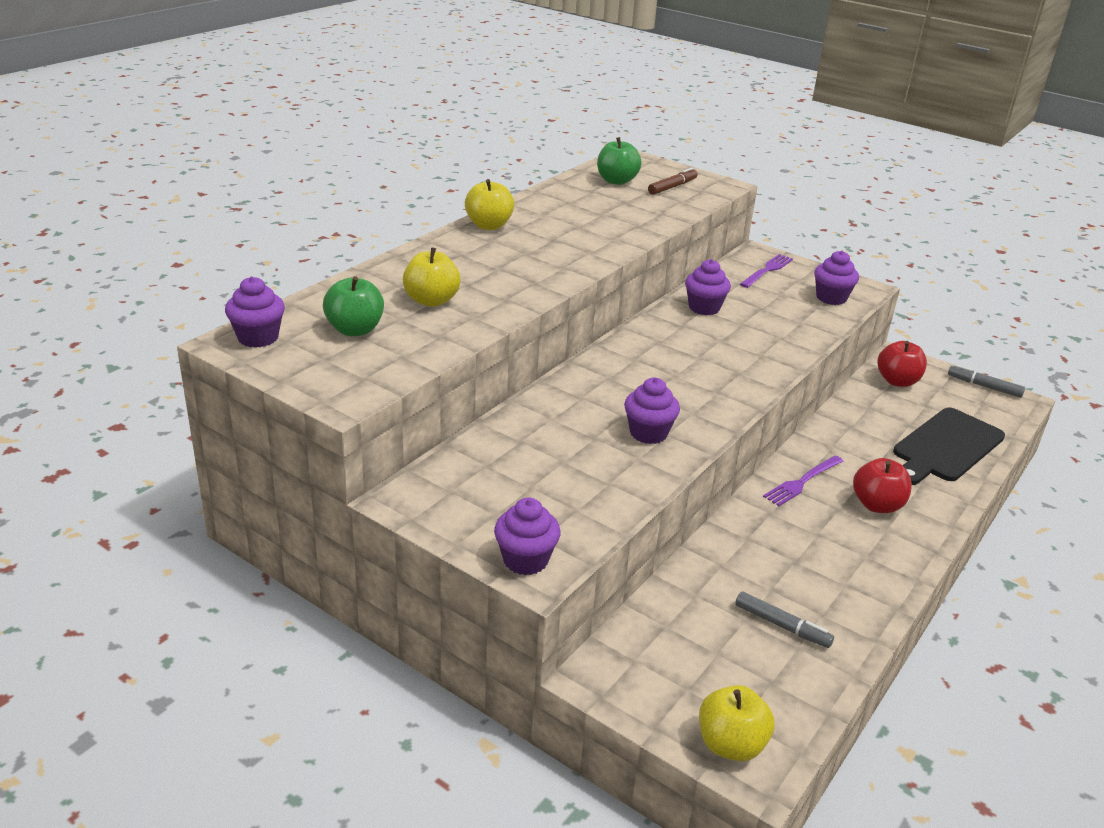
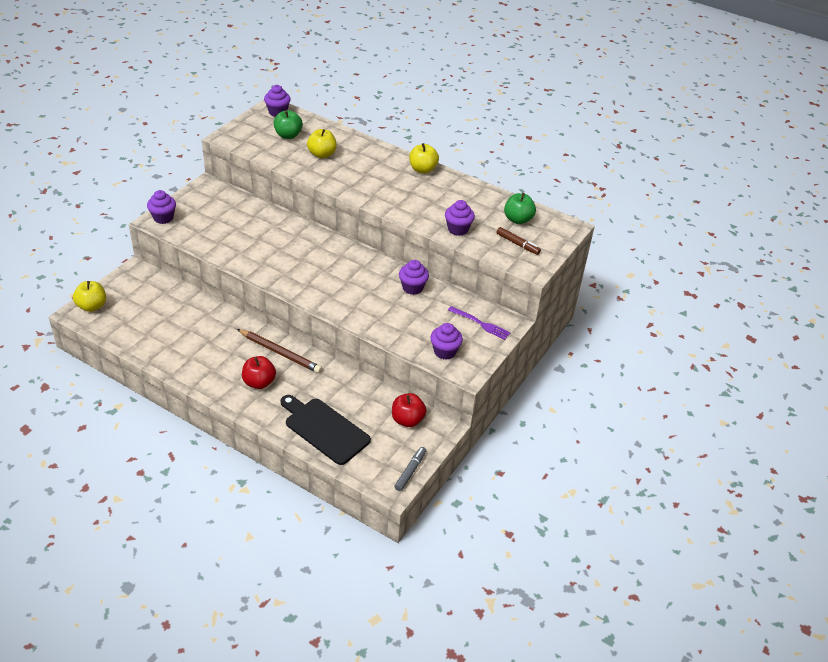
camera: 85 degrees right, 10 degrees up
(648, 433) = (263, 257): purple cupcake -> purple cupcake (458, 229)
(782, 626) = (161, 330): grey marker -> none
(802, 482) = (280, 353): purple fork -> brown pencil

